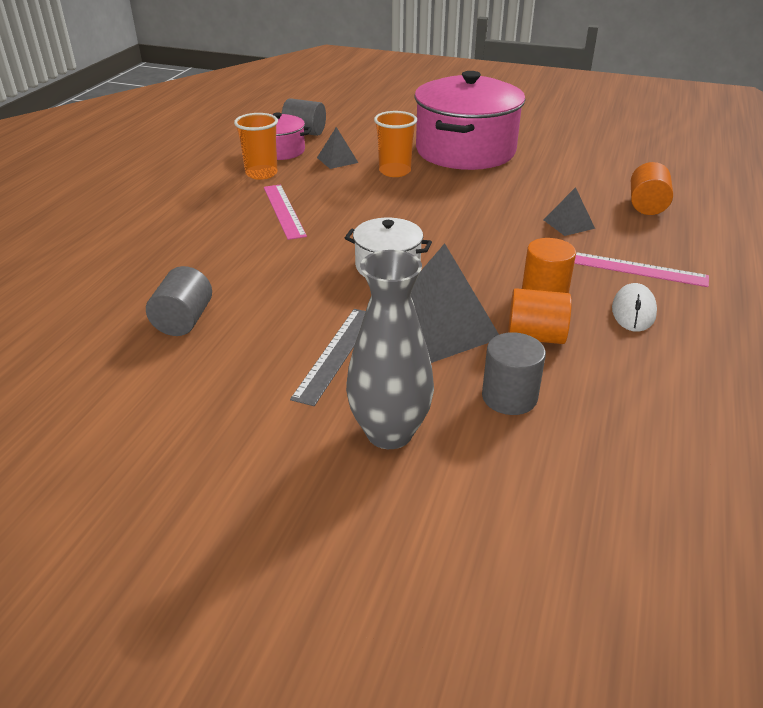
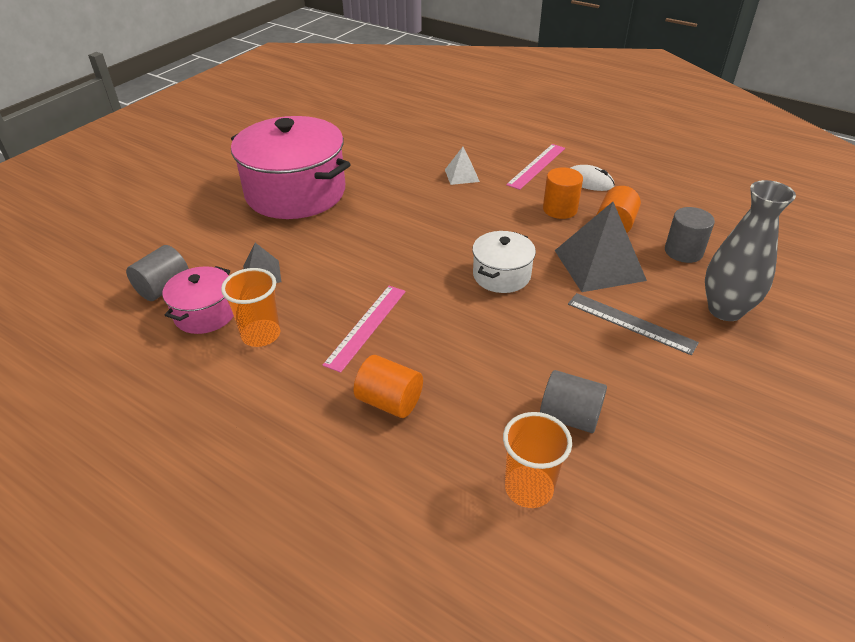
camera: 75 degrees left, 5 degrees up
(284, 211) = (366, 326): pink ruler -> pink ruler turned 60 degrees counterclockwise
(395, 171) = (315, 241): orange cup -> orange cup (528, 488)
(568, 224) = (462, 175): grey pyramid -> white pyramid
(646, 206) = (447, 138): orange cylinder -> orange cylinder (389, 401)

